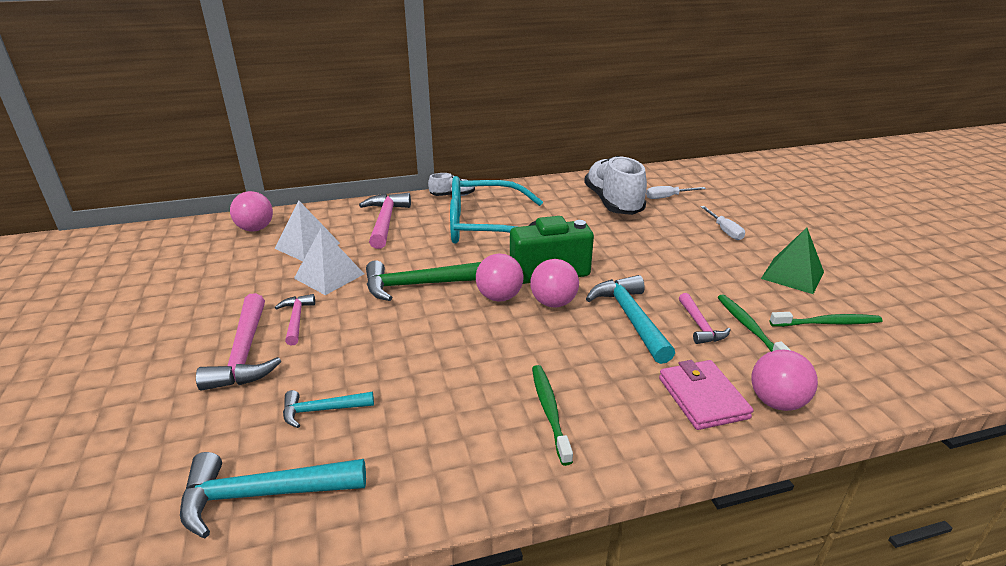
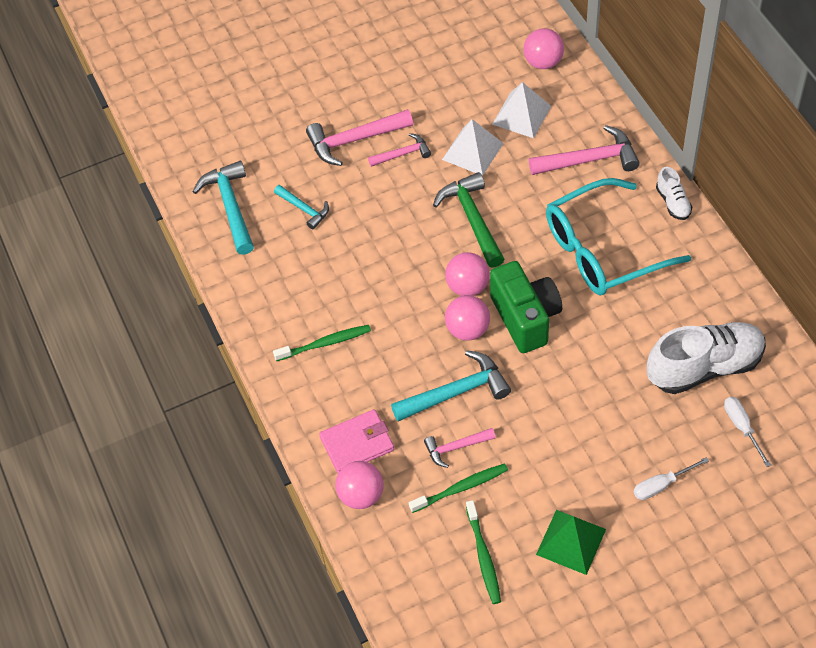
camera: 85 degrees right, 25 degrees up
(322, 410) = (304, 209): turquoise hammer -> turquoise hammer turned 150 degrees clockwise
(485, 227) = (603, 249): turquoise glasses -> turquoise glasses turned 105 degrees counterclockwise

